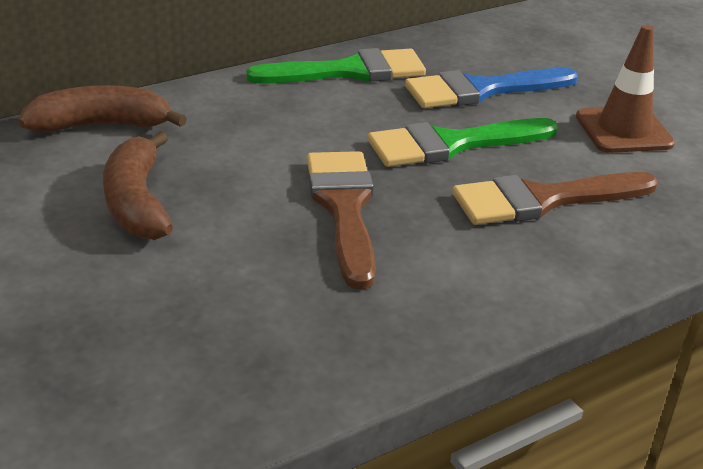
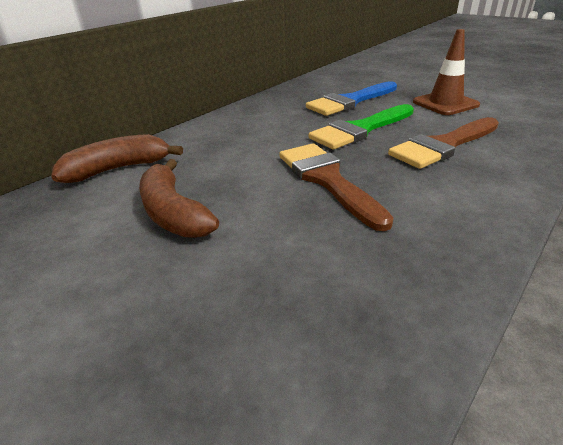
camera: 15 degrees left, 0 degrees up
(349, 71) = (266, 107): green brush -> none

